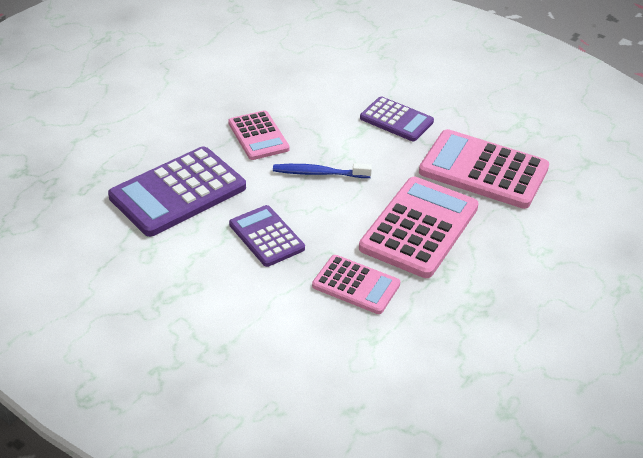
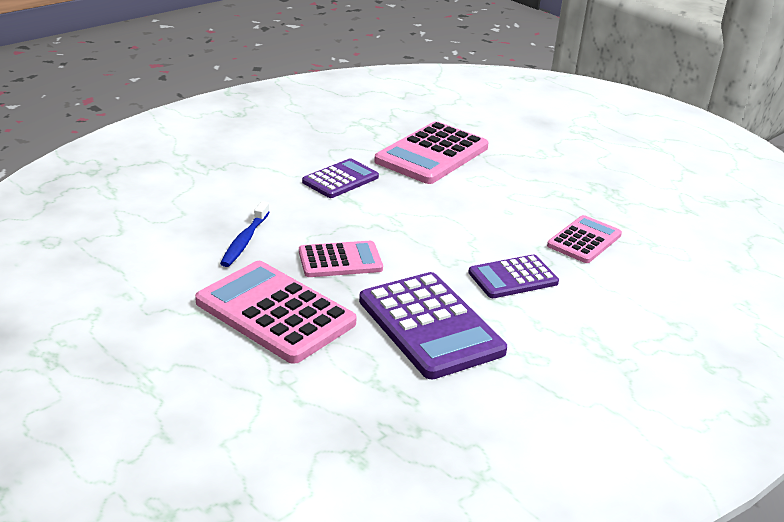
camera: 80 degrees left, 10 degrees down
(319, 173) = (416, 234): blue toothbrush -> blue toothbrush (244, 241)
(419, 228) = (508, 197): pink calculator -> pink calculator (275, 313)

